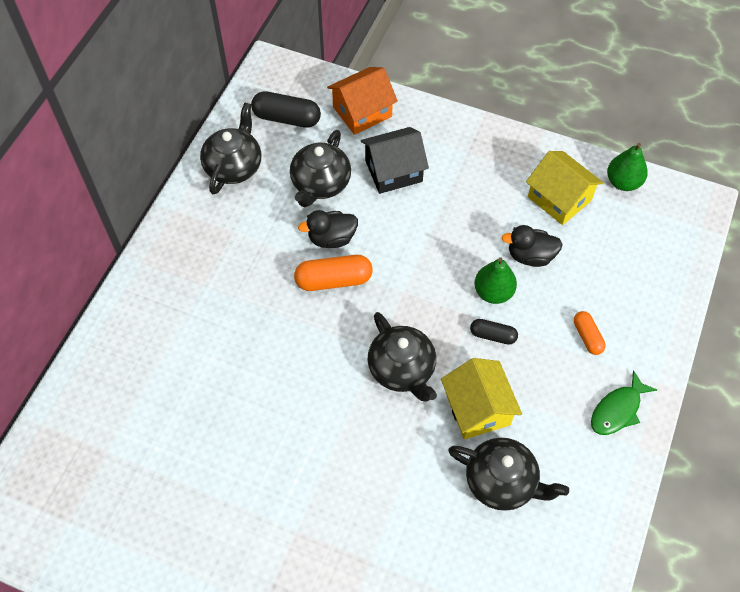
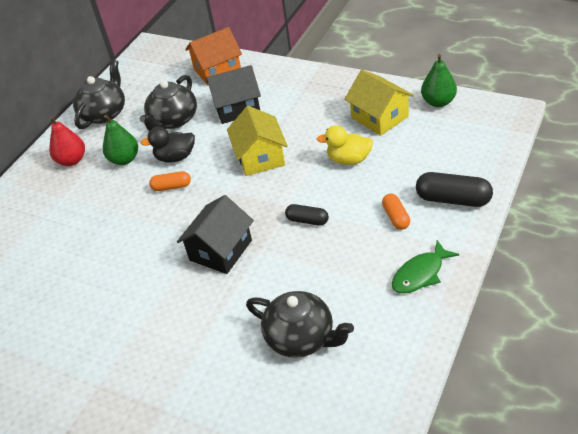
camera: 10 degrees right, 15 degrees down
(207, 234) = (72, 160): none -> red pear
(286, 118) = (154, 79): black capsule -> black capsule (453, 199)
(334, 280) = (171, 187): orange capsule -> orange capsule, size x0.60
(402, 369) = (220, 250): black teapot -> black house
(477, 408) = (285, 278): yellow house -> yellow house (260, 157)
(493, 292) = (312, 188): green pear -> green pear (124, 159)
(530, 256) = (349, 160): black duck -> yellow duck

